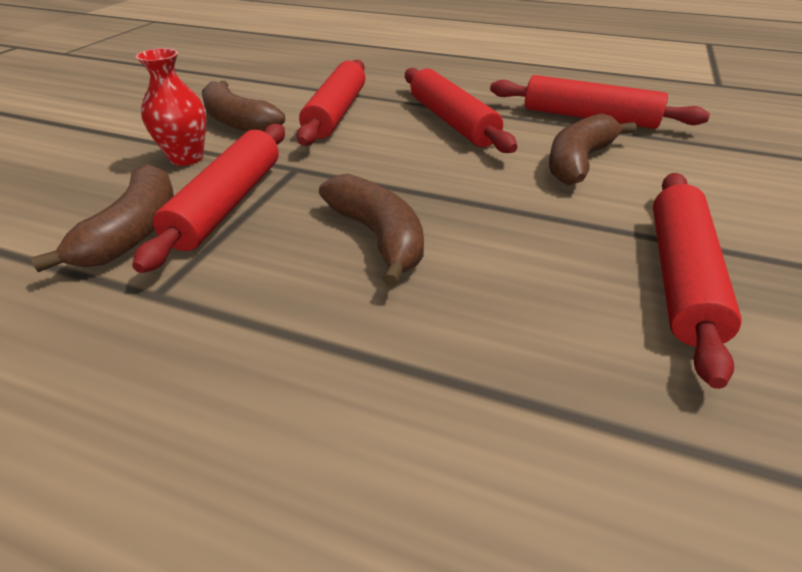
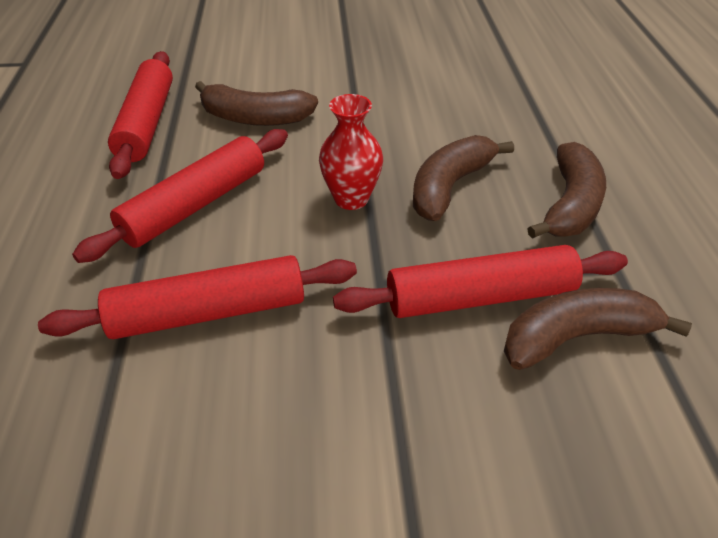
camera: 115 degrees left, 5 degrees up
(186, 158) = (423, 397): red vase -> red vase (351, 199)
(238, 121) = (287, 410): brown banana -> brown banana (570, 205)
(681, 277) = (391, 72): red rolling pin -> none

